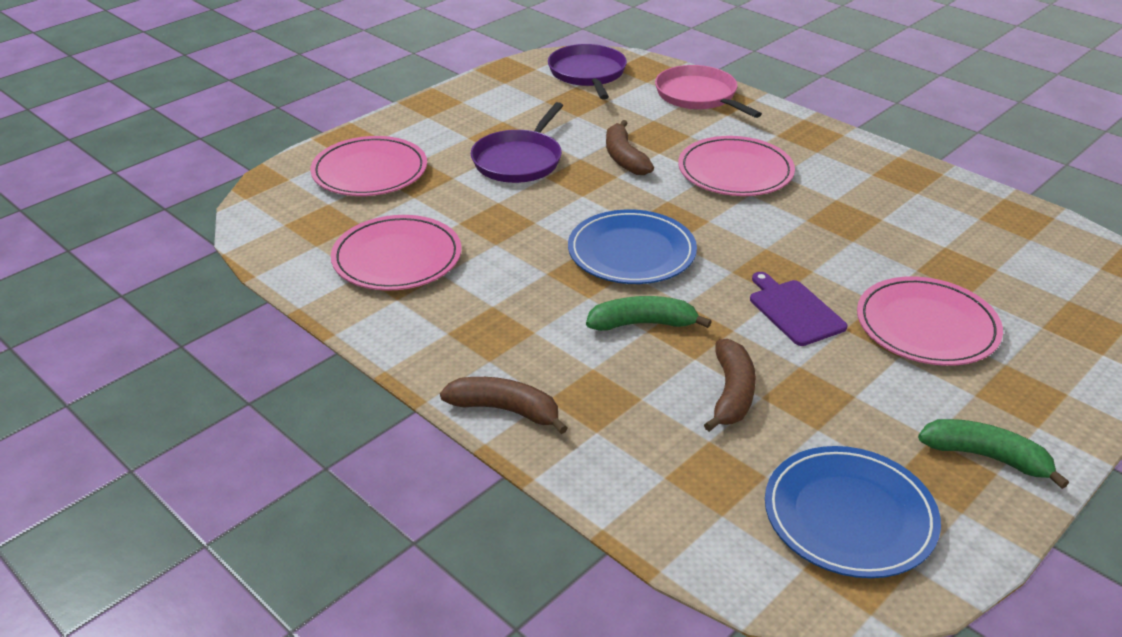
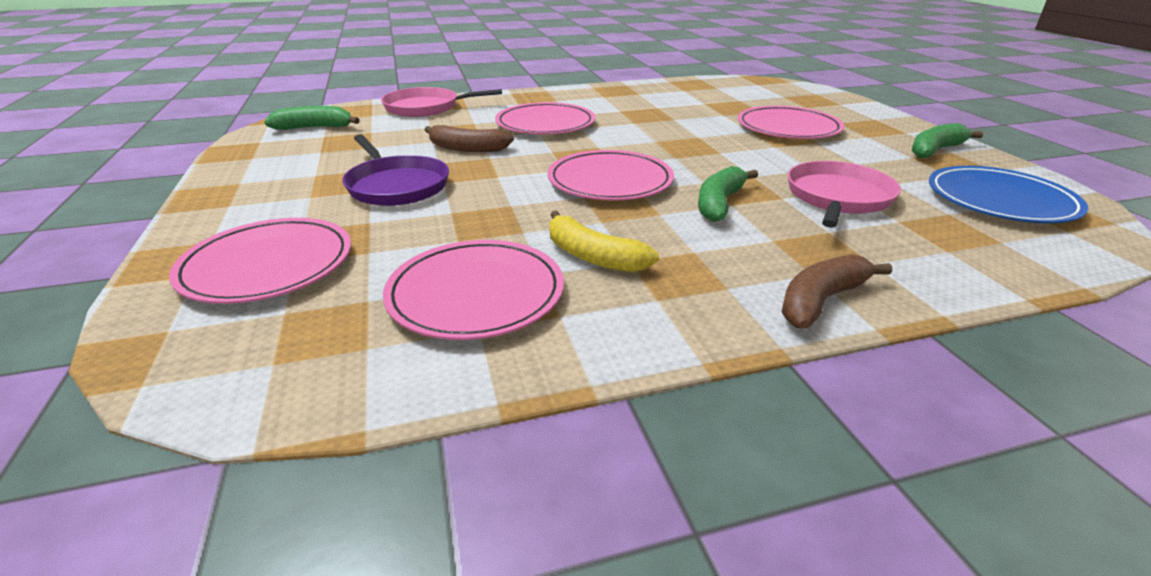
camera: 60 degrees left, 5 degrees down
(485, 287) = (593, 257): none -> yellow banana
(588, 74) = (314, 128): purple pan -> green banana
(631, 252) = (610, 181): blue plate -> pink plate
(731, 393) = (837, 197): brown banana -> pink pan
(794, 311) = (743, 153): purple cutting board -> none

